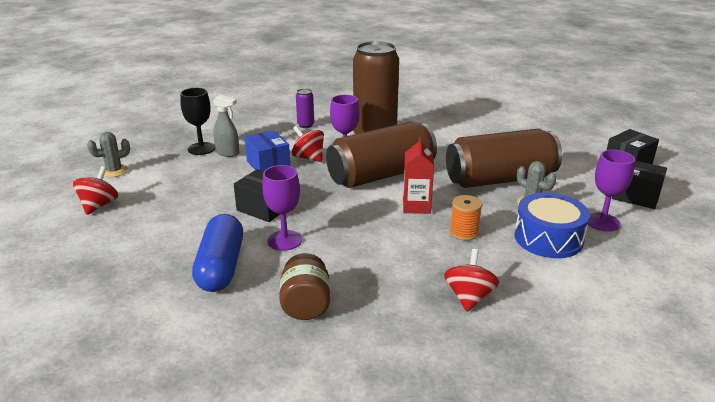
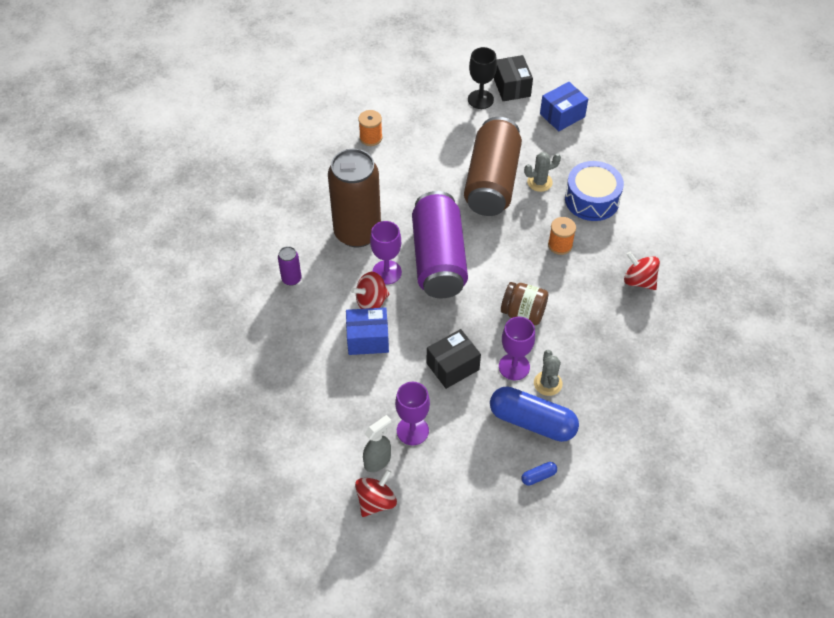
camera: 65 degrees left, 25 degrees up
(99, 205) = (376, 501): red spinning top -> red spinning top turned 90 degrees clockwise
(114, 171) = (303, 479): grey cactus -> grey cactus (548, 383)
(151, 286) = (538, 476): none -> blue capsule
(201, 149) = (294, 388): black goblet -> black goblet (480, 99)
(228, 153) = (320, 366): grey spray bottle -> grey spray bottle (377, 461)
(305, 305) = (607, 379): brown jar -> brown jar (523, 313)
(381, 175) = (438, 259): brown can -> purple can
(416, 206) = (506, 257): red carton -> none
(478, 120) = (371, 138): none -> orange spool
(602, 222) = (586, 157): purple goblet -> purple goblet (412, 430)
(635, 196) = (562, 115): black box -> blue box

